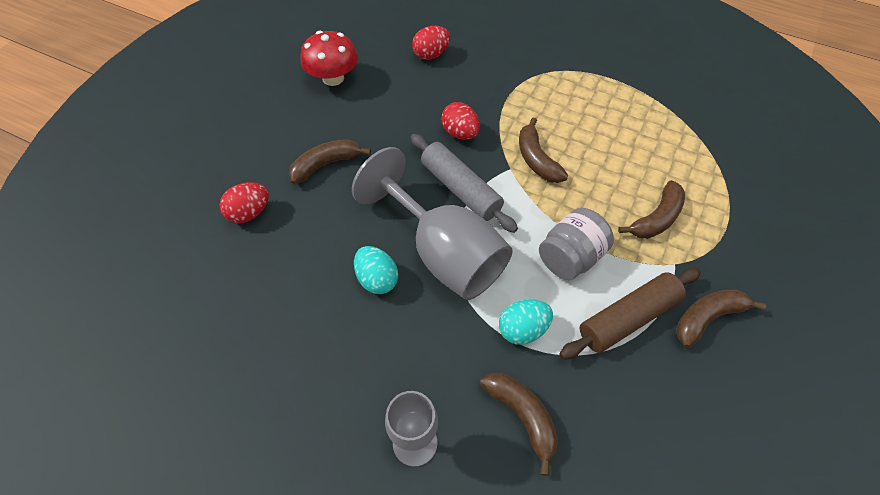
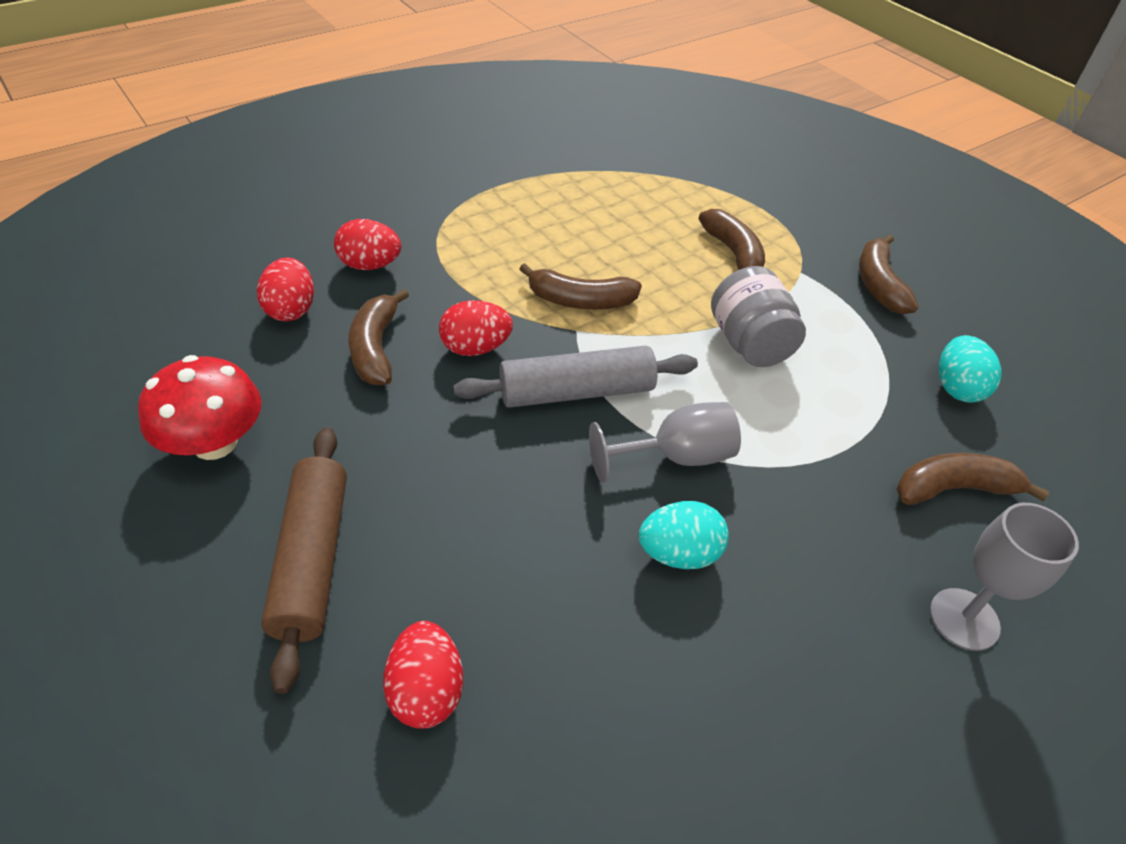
camera: 65 degrees left, 10 degrees down
(326, 164) = (404, 530): brown banana -> brown banana (376, 348)
(444, 253) = (676, 457): grey goblet -> grey goblet, size x0.55
(487, 63) = (370, 265): none -> red egg
(522, 329) = (833, 433): turquoise egg -> turquoise egg (957, 388)
(628, 318) = (855, 339): brown rolling pin -> brown rolling pin (312, 559)

